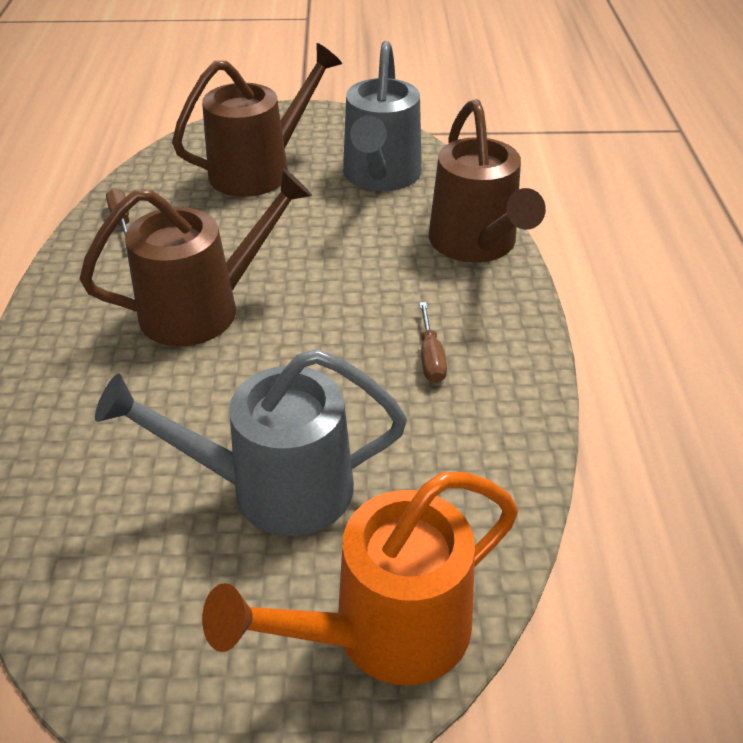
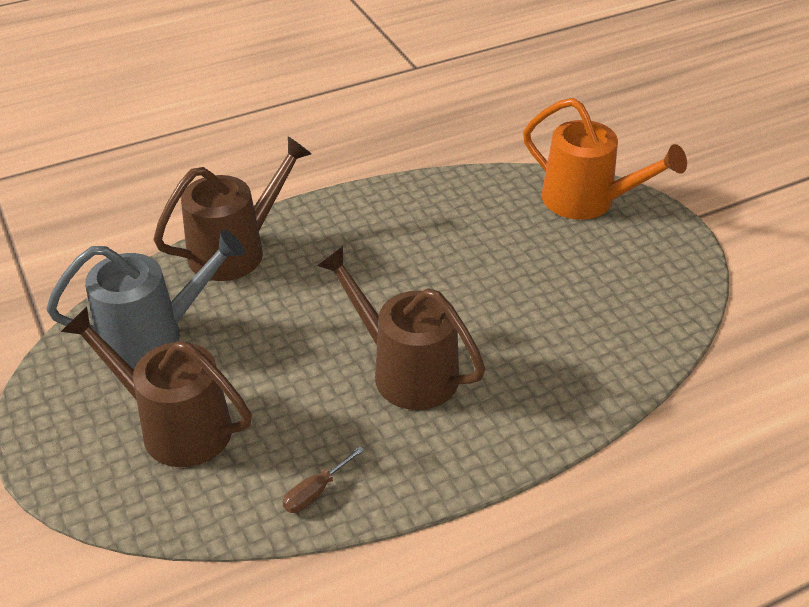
camera: 115 degrees left, 0 degrees up
(272, 489) = (539, 268): grey watering can -> none
(430, 358) = (383, 238): brown screwdriver -> none

